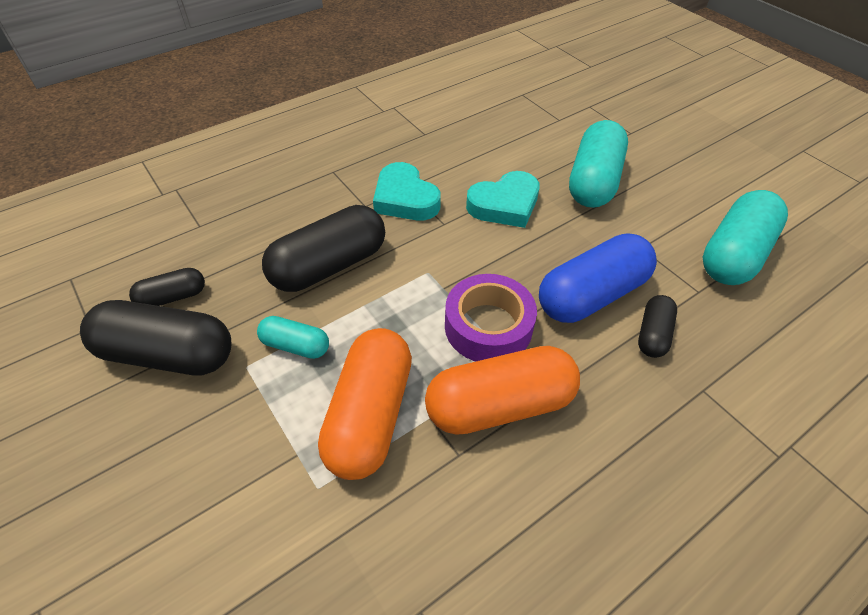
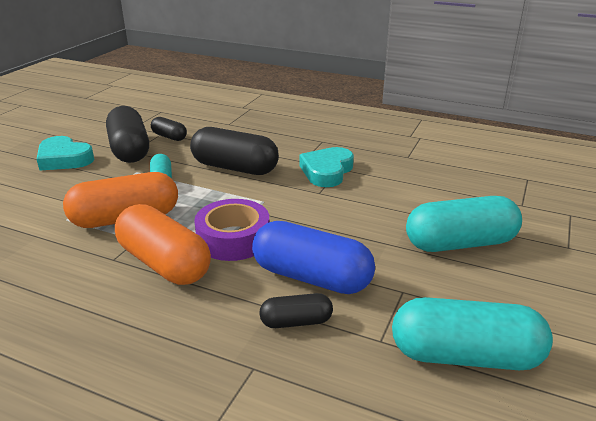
camera: 60 degrees right, 20 degrees down
(504, 205) = (371, 210): turquoise heart -> turquoise heart (64, 159)

